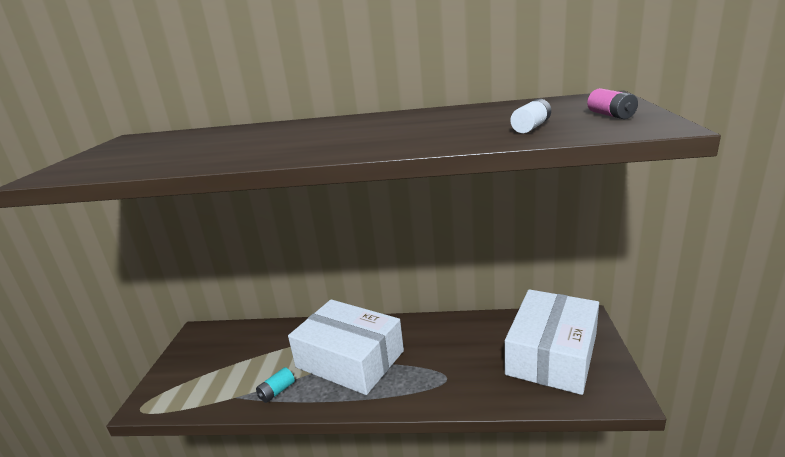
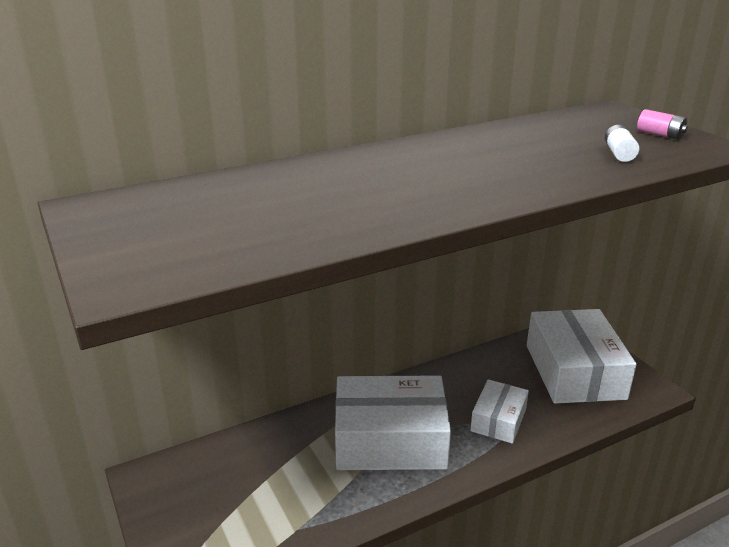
camera: 35 degrees left, 5 degrees up
(277, 391) = (344, 503): turquoise battery -> none
(443, 372) = (498, 420): none -> white box

